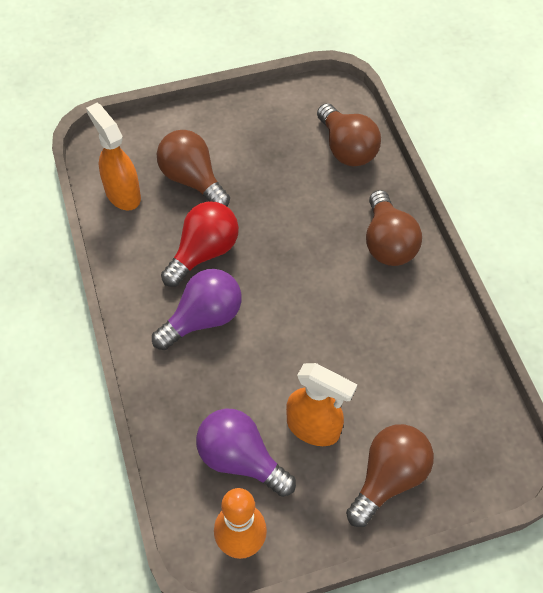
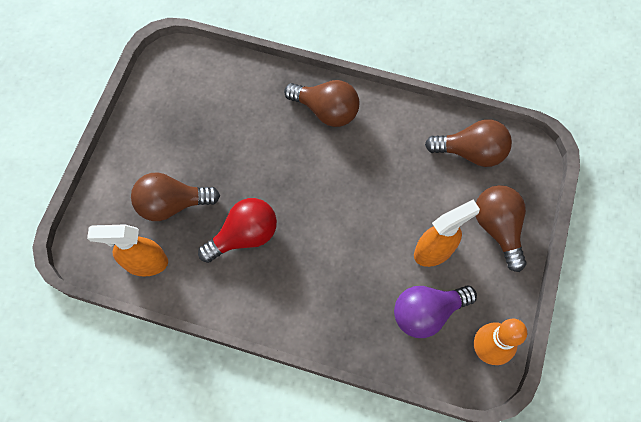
camera: 55 degrees left, 10 degrees up
(203, 252) = (244, 236): red light bulb -> red light bulb turned 75 degrees clockwise
(203, 319) = (300, 270): purple light bulb -> none
(346, 148) = (228, 83): brown light bulb -> brown light bulb (471, 152)

